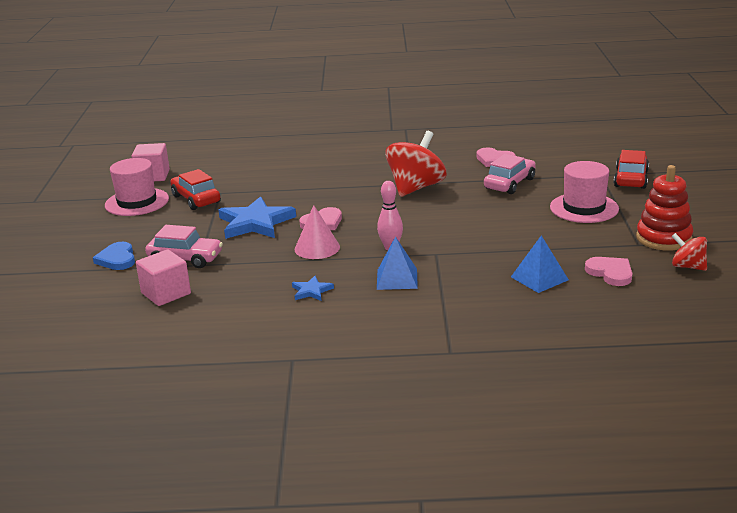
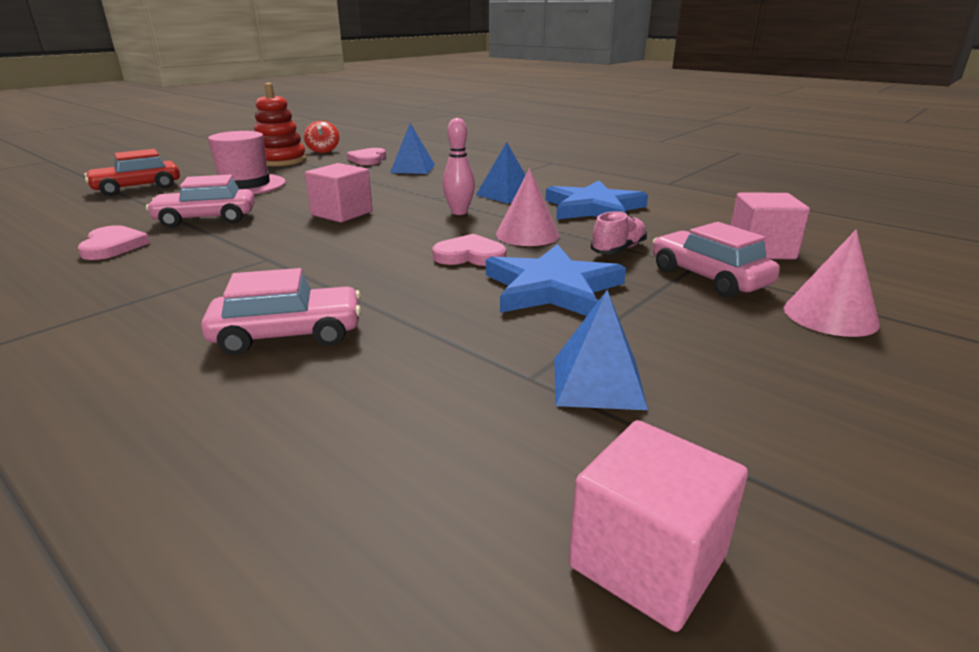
camera: 140 degrees left, 0 degrees up
(117, 259) = (830, 315): blue heart -> pink cone
(137, 202) = (751, 447): pink hat -> none
(196, 199) = (597, 382): red car -> blue pyramid
(250, 258) = (618, 250): none -> pink shoe
(311, 291) = (593, 208): blue star -> blue star, size x2.10
(323, 170) = (288, 335): none -> pink car
(416, 188) = (280, 251): red spinning top -> none
(454, 216) = (342, 213): none -> pink cube

